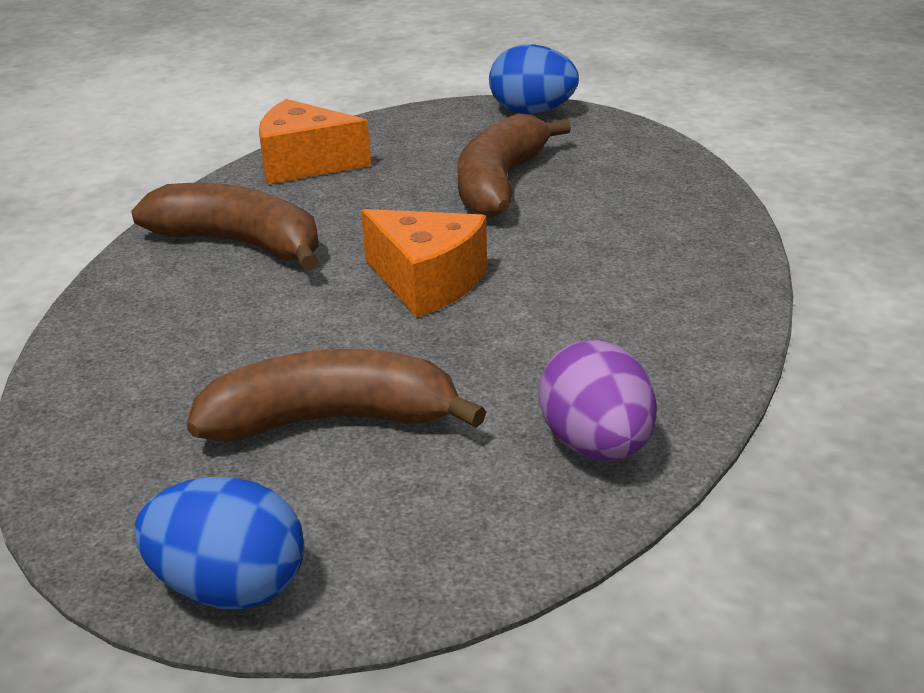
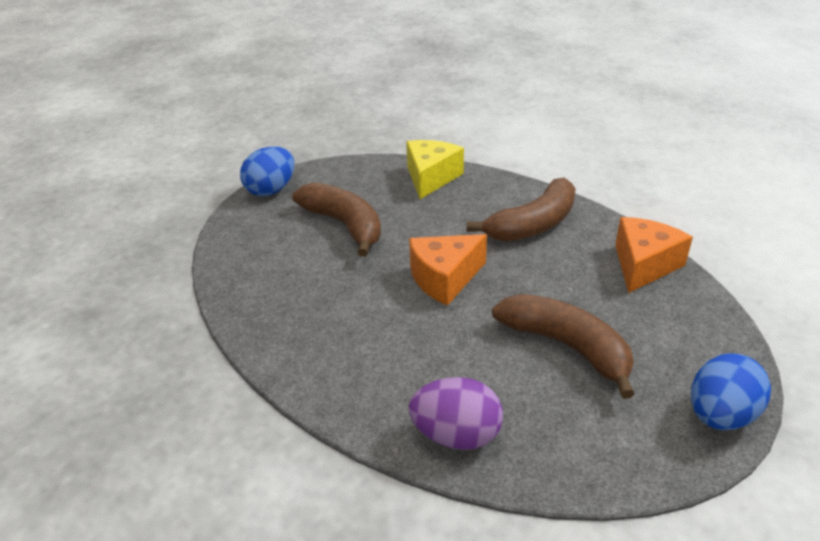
camera: 115 degrees right, 5 degrees up
(107, 370) = (431, 178): none -> yellow cheese
(331, 420) = (344, 225): brown banana -> brown banana turned 60 degrees counterclockwise
(596, 446) = (258, 291): purple egg -> purple egg (456, 435)

